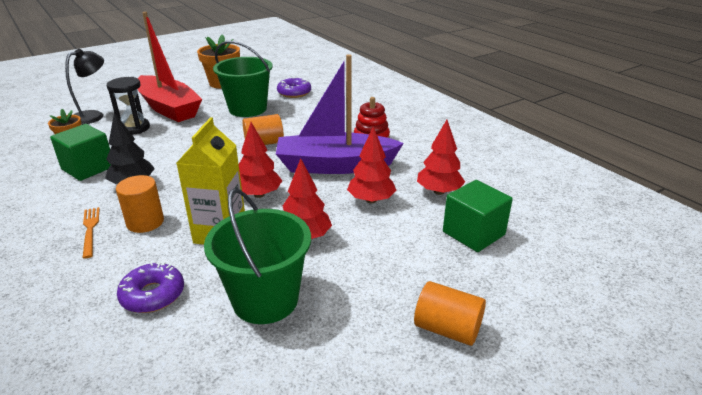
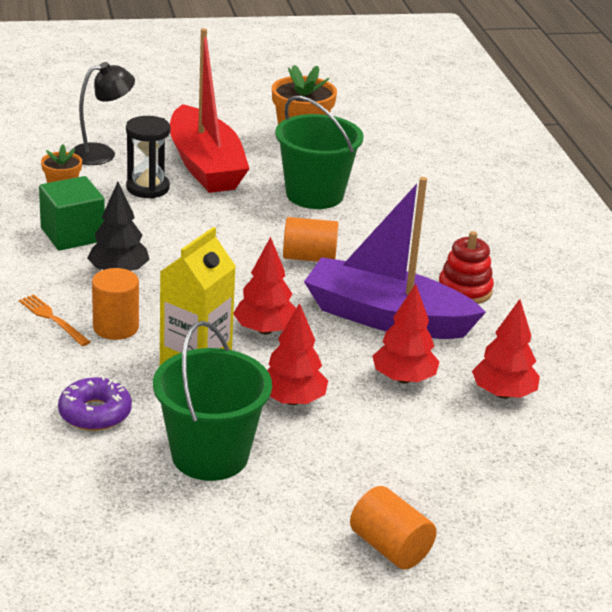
camera: 20 degrees right, 0 degrees up
(90, 230) = (52, 319): orange fork -> orange fork turned 45 degrees counterclockwise
(294, 93) = (398, 183): purple donut -> none
(473, 233) = (506, 459): green cube -> none

